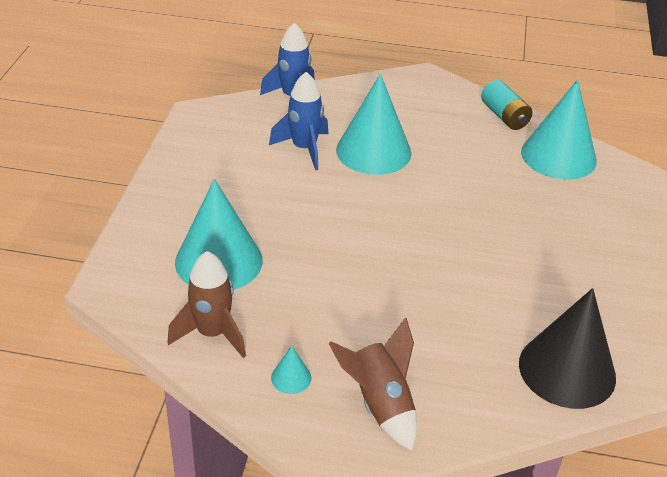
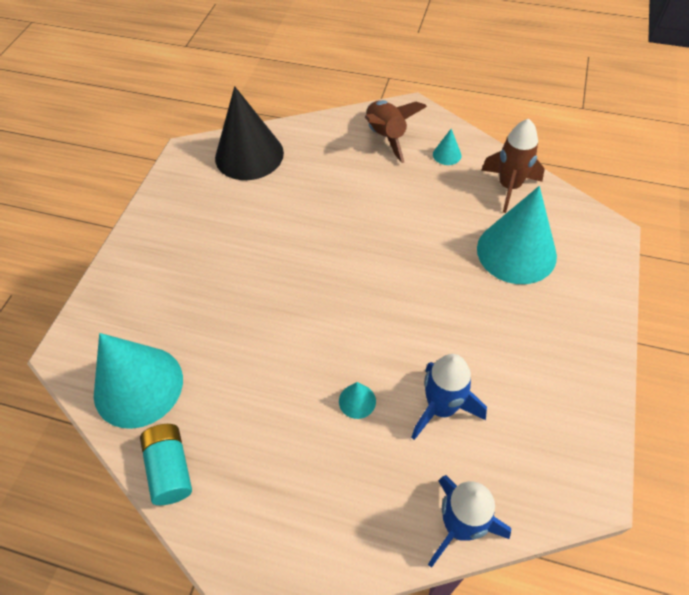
camera: 170 degrees left, 15 degrees up
(373, 151) = (357, 401): turquoise cone -> turquoise cone, size x0.41

